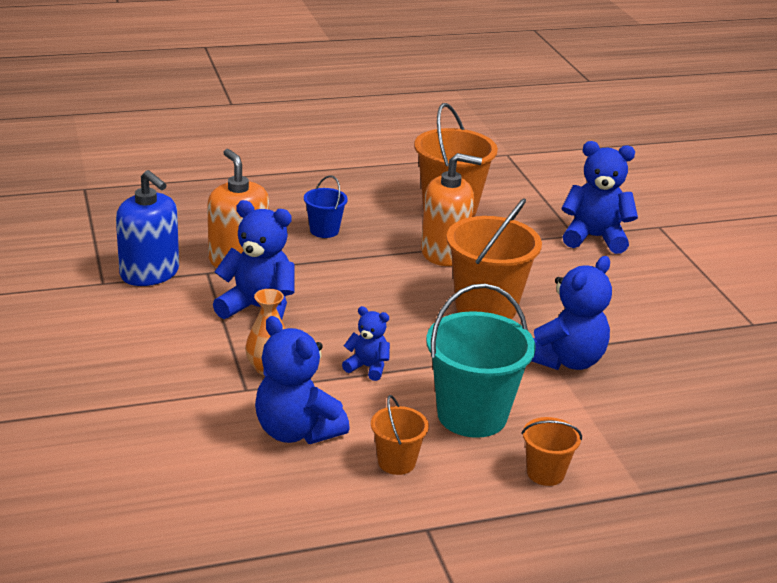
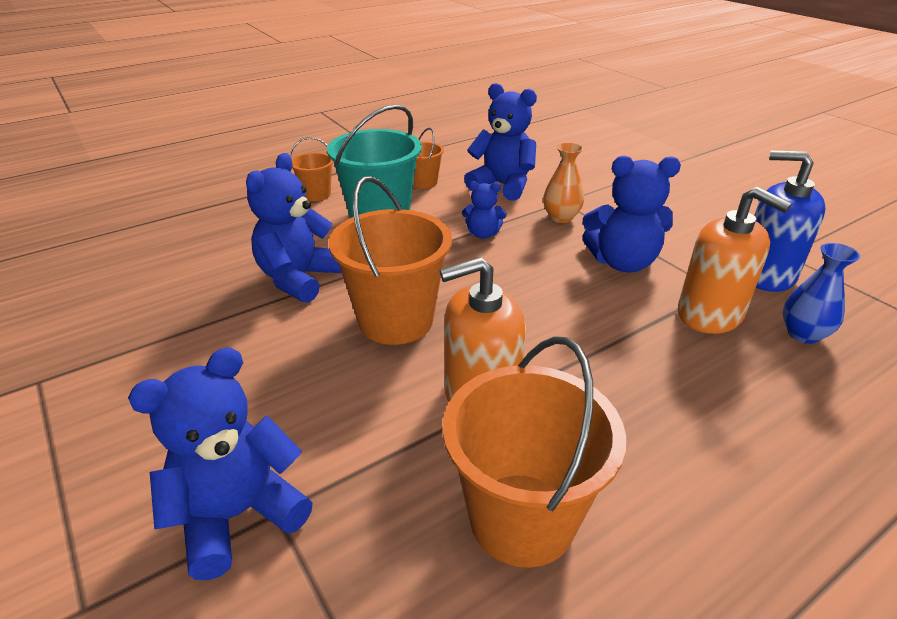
camera: 165 degrees right, 5 degrees up
(191, 235) = (803, 334): none -> blue vase
(324, 230) = (667, 392): blue bucket -> none
(594, 238) = (238, 515): blue teddy bear -> blue teddy bear turned 150 degrees clockwise

